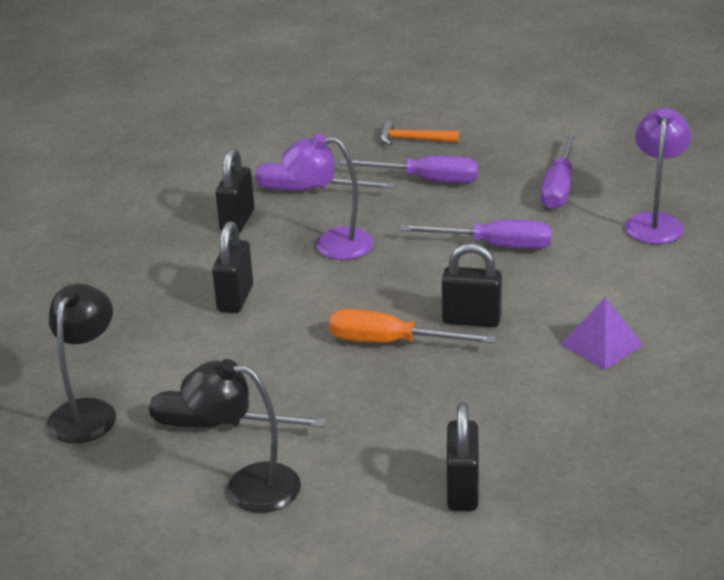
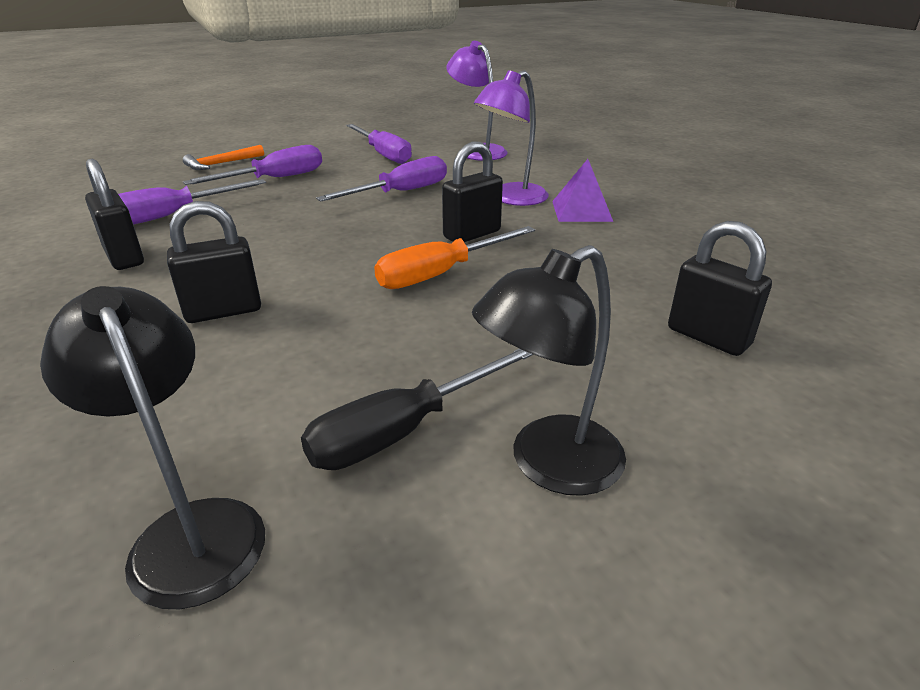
camera: 50 degrees left, 0 degrees up
(235, 298) = (223, 311): black padlock -> black padlock turned 75 degrees counterclockwise
(331, 244) = (259, 237): purple lamp -> purple lamp (511, 199)

